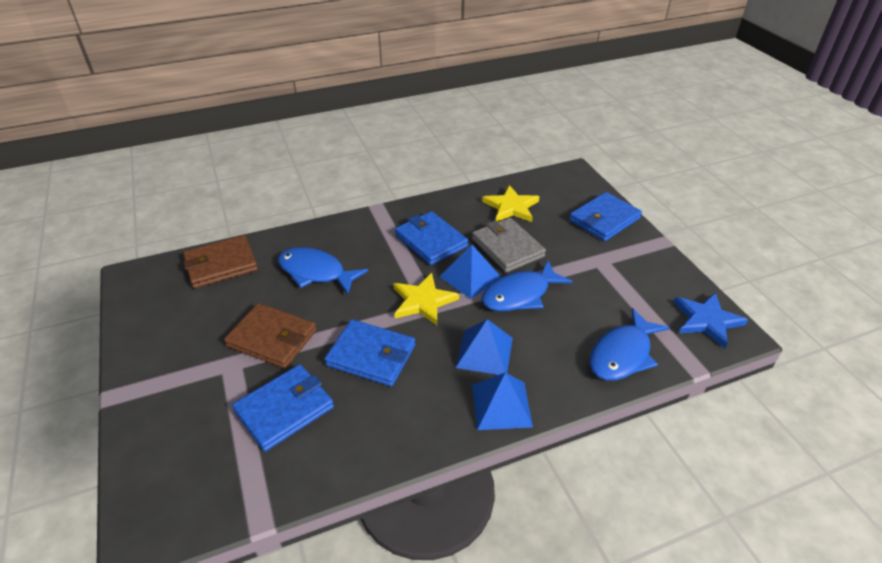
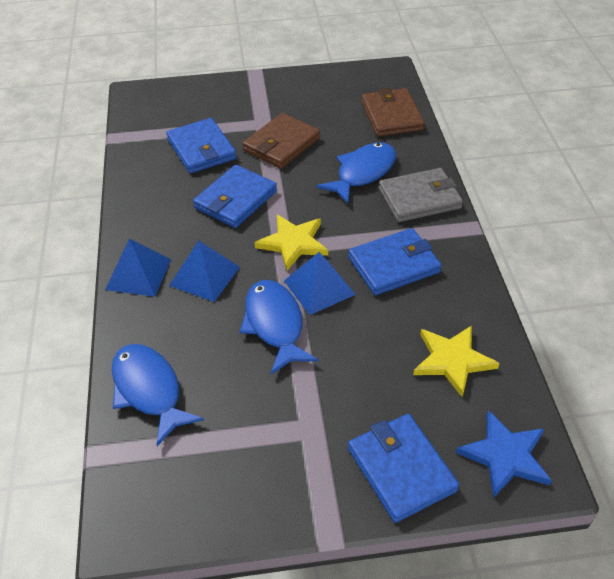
camera: 105 degrees right, 5 degrees up
(507, 248) = (362, 334): grey wallet -> grey wallet (419, 198)
(707, 320) = (157, 507): blue star -> blue star (505, 456)

